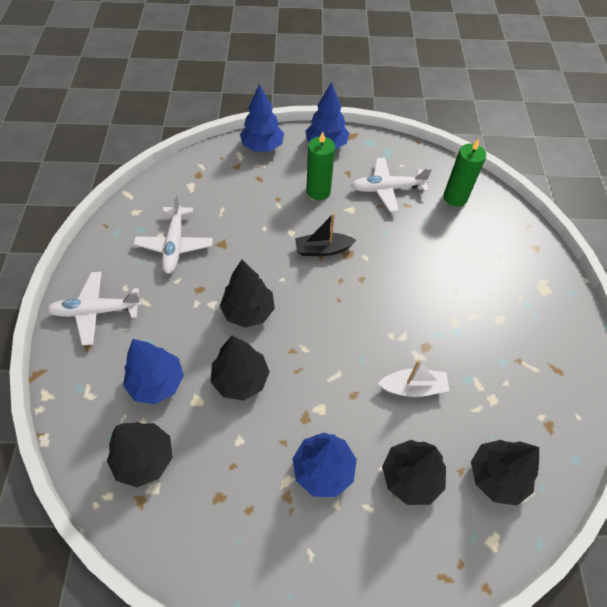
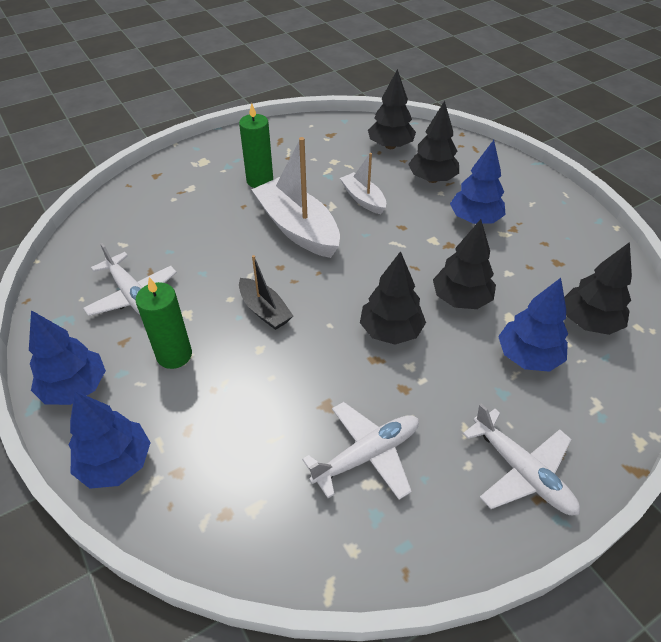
camera: 120 degrees left, 10 degrees down
(401, 313) = (297, 228): none -> white boat
(455, 197) = (116, 240): green candle -> green candle (260, 180)

